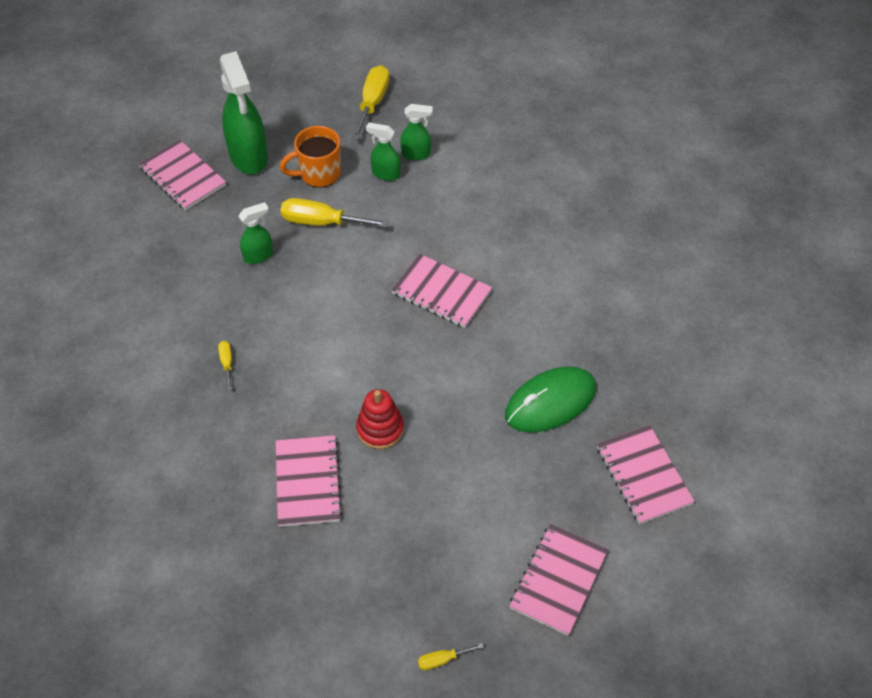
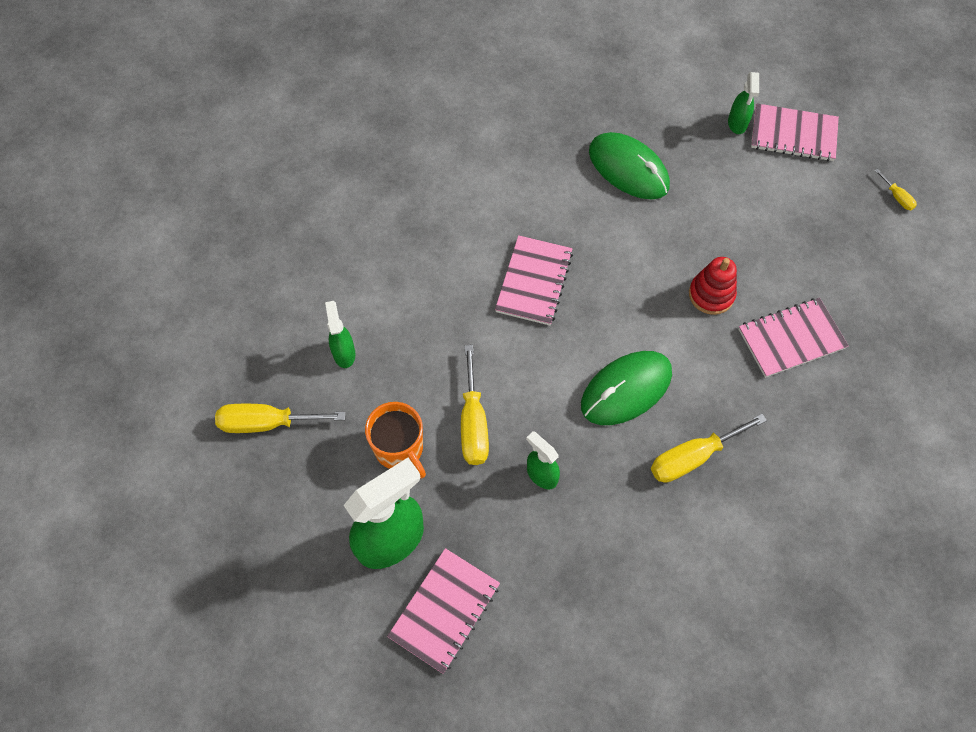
camera: 105 degrees left, 10 degrees up
(227, 363) = (692, 457): yellow screwdriver -> yellow screwdriver, size x2.06
(309, 333) = (626, 389): none -> green mouse
(385, 174) = (382, 377): green spray bottle -> green spray bottle (737, 123)
(643, 475) = (674, 94): pink notebook -> none

